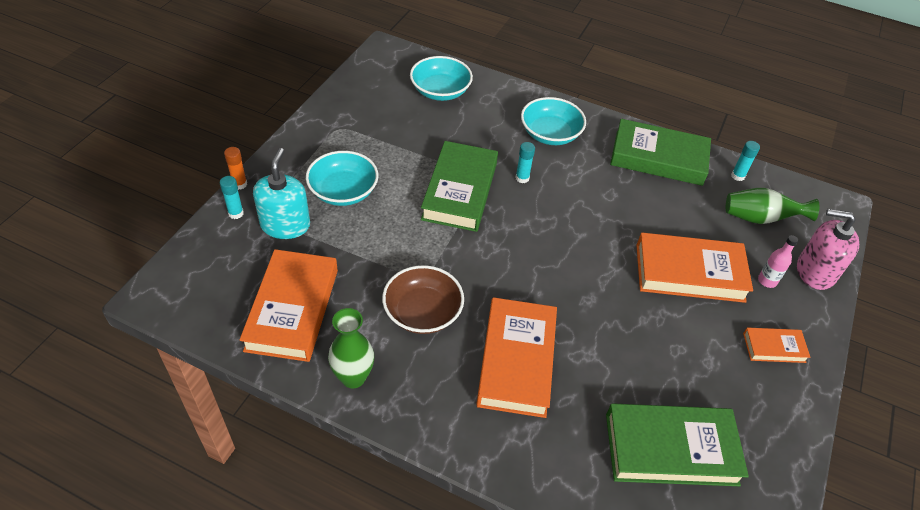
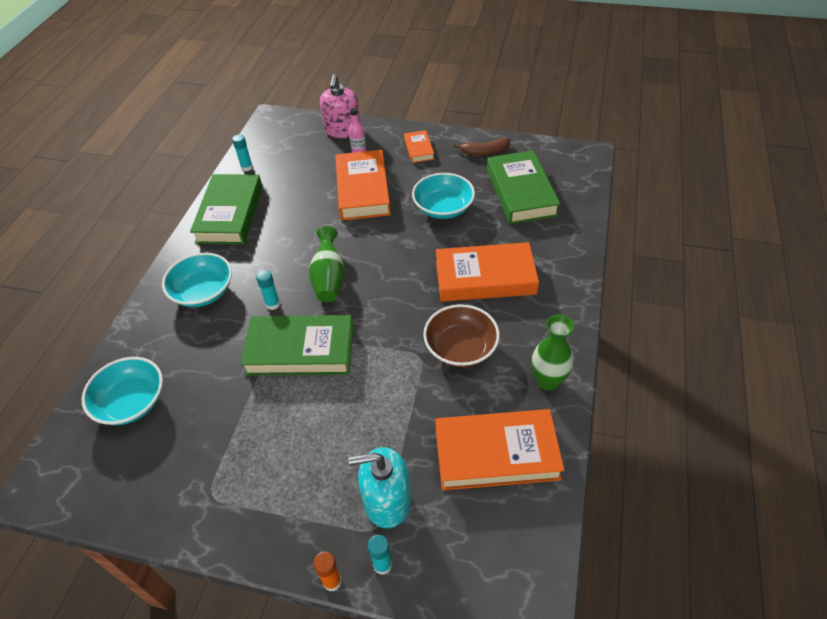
camera: 95 degrees left, 0 degrees up
(343, 191) = (321, 457): turquoise bowl -> turquoise bowl (443, 208)
(760, 218) = (294, 155): green vase -> green vase (329, 278)
(767, 429) = (485, 152): none -> brown banana

